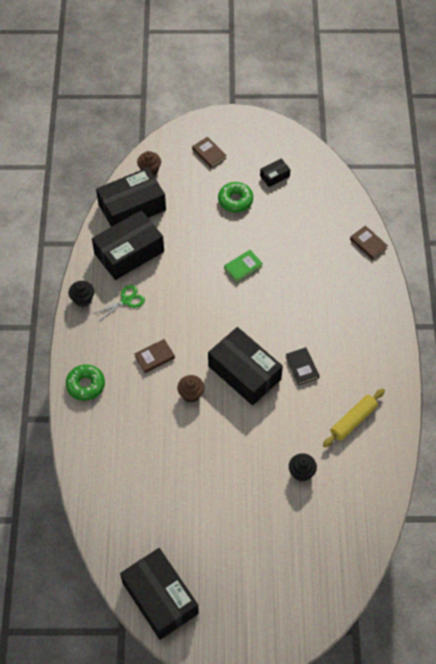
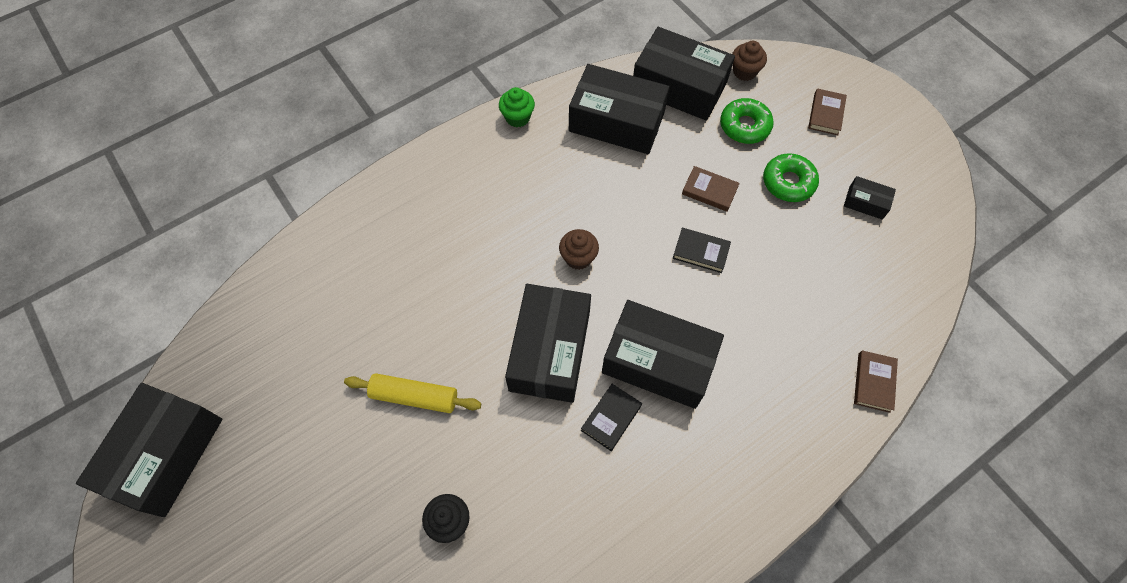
camera: 55 degrees right, 5 degrees up
(83, 299) = (517, 117): black cupcake -> green cupcake
(85, 385) = (408, 190): green donut -> green donut (744, 126)
(126, 300) = (550, 159): green scissors -> none
(154, 357) = (496, 236): brown book -> brown book (709, 191)
(191, 394) = (474, 308): brown cupcake -> brown cupcake (578, 258)
(243, 267) = (701, 252): green book -> black book
(288, 327) = (658, 362): none -> black box
(353, 421) = (578, 543): yellow rolling pin -> yellow rolling pin (414, 397)

